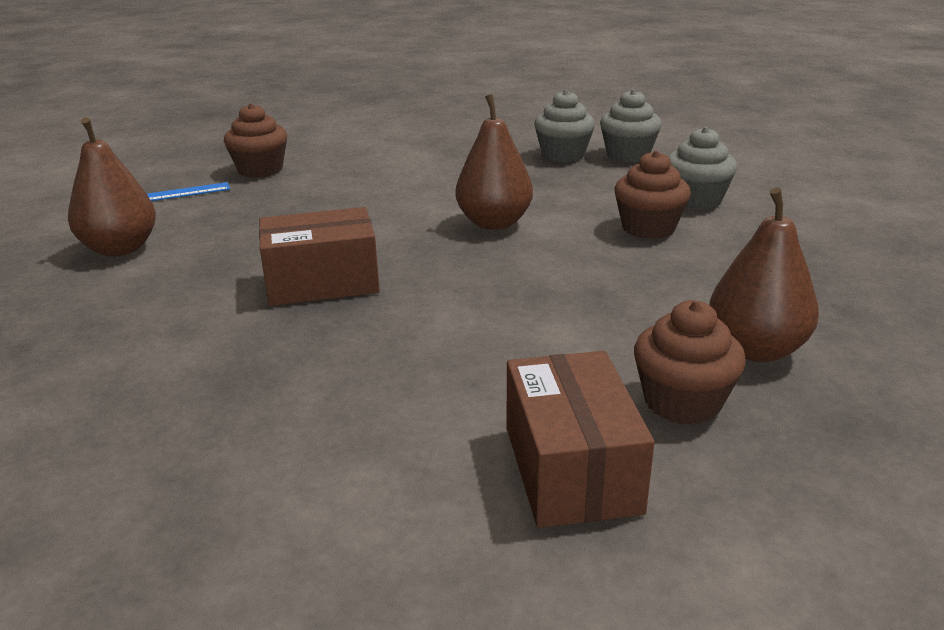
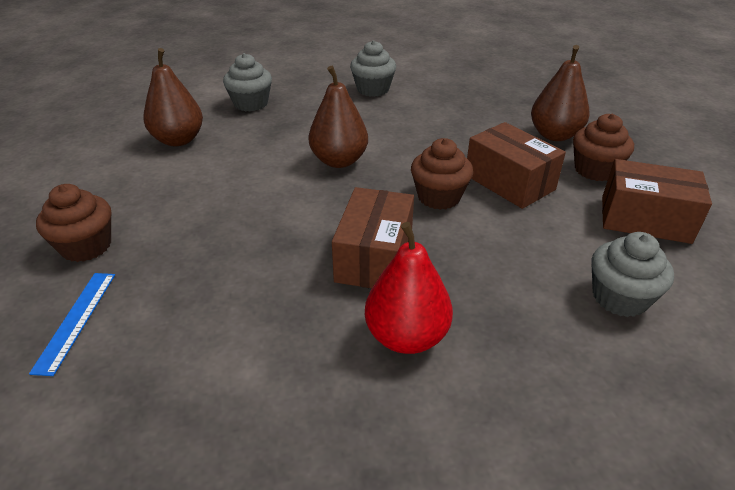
camera: 65 degrees left, 10 degrees up
(120, 249) = (190, 377): brown pear -> brown pear (178, 140)
(201, 326) = (406, 336): none -> red pear
(560, 334) = (509, 182): none -> brown box
(628, 155) = (279, 84): grey cupcake -> grey cupcake (619, 298)
(648, 228) = (397, 115): brown cupcake -> brown cupcake (439, 197)

